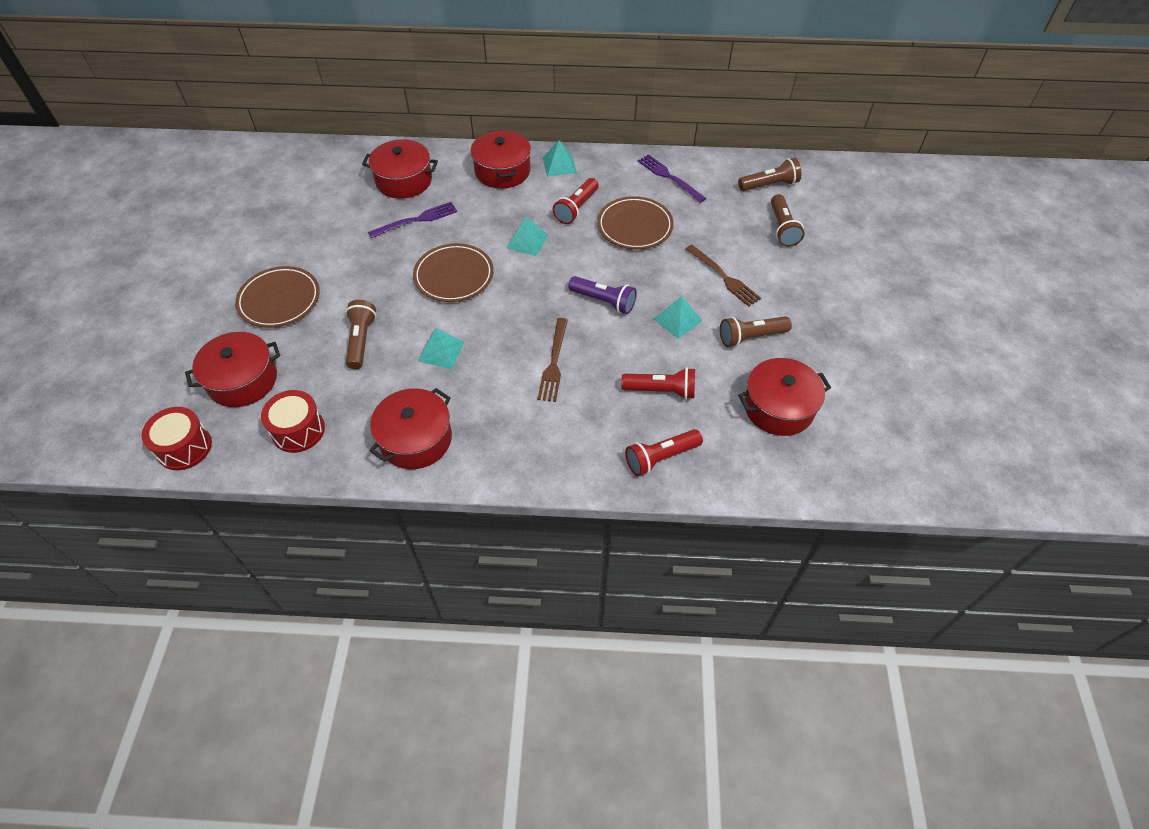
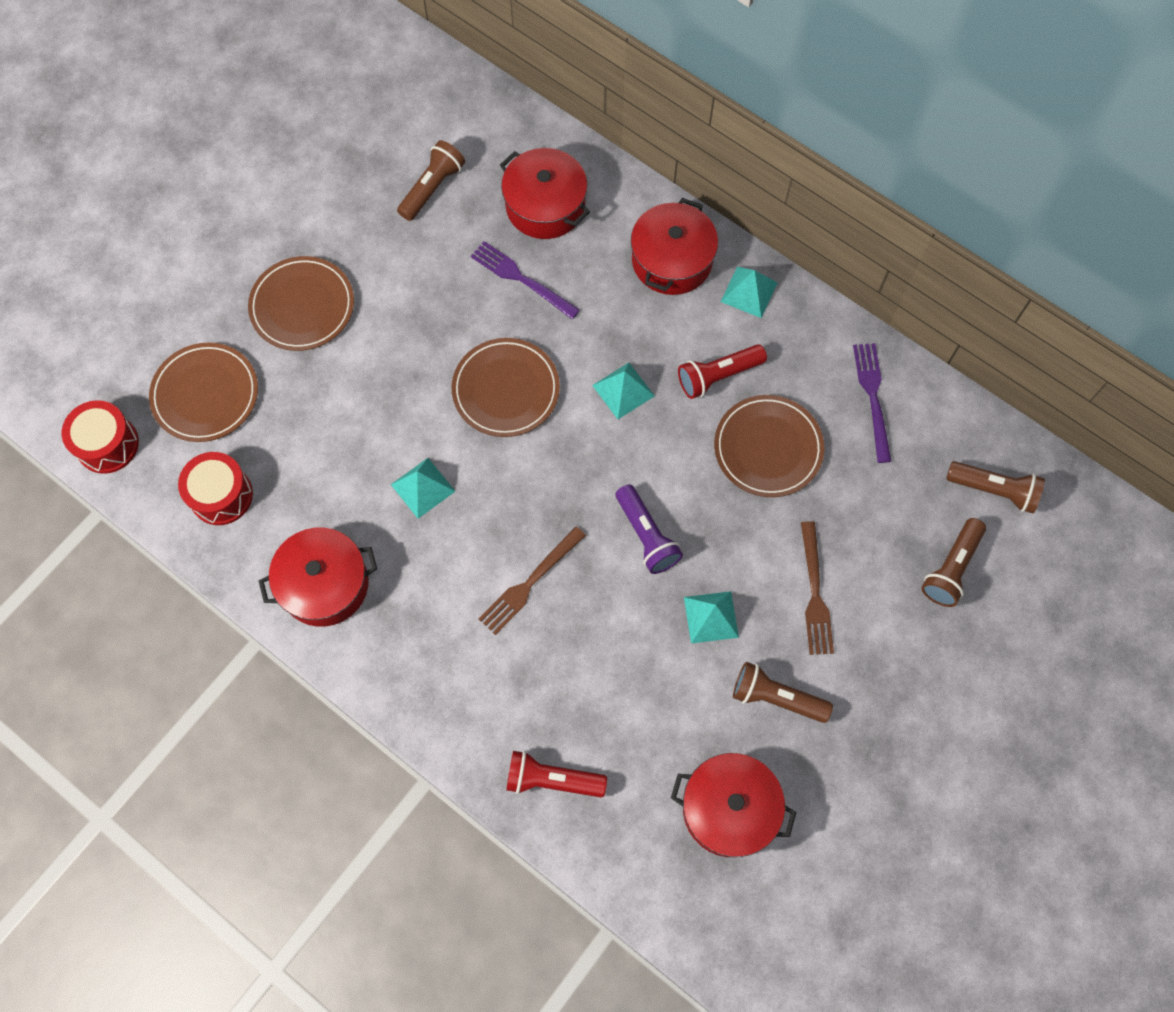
camera: 35 degrees right, 15 degrees up
(242, 380) = (205, 394): red pot -> brown plate
(361, 340) = (351, 418): brown flashlight -> brown flashlight (432, 188)
(417, 220) = (520, 278): purple fork -> purple fork turned 150 degrees counterclockwise
(661, 390) = (617, 698): red flashlight -> none

